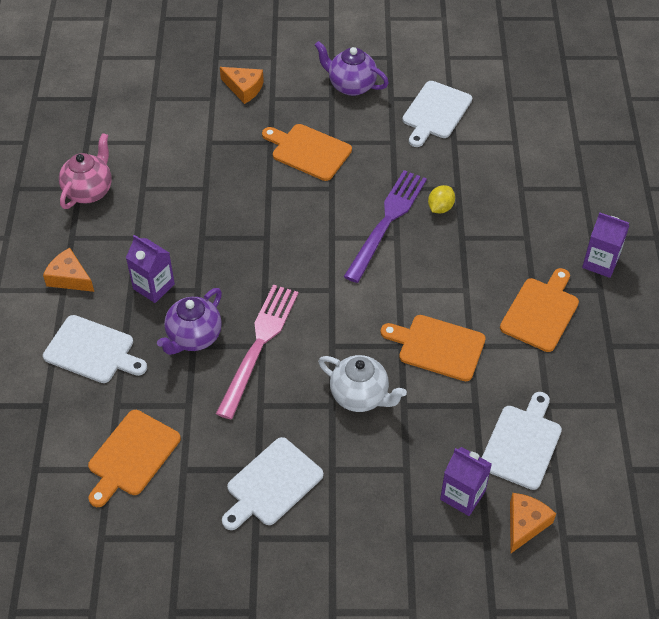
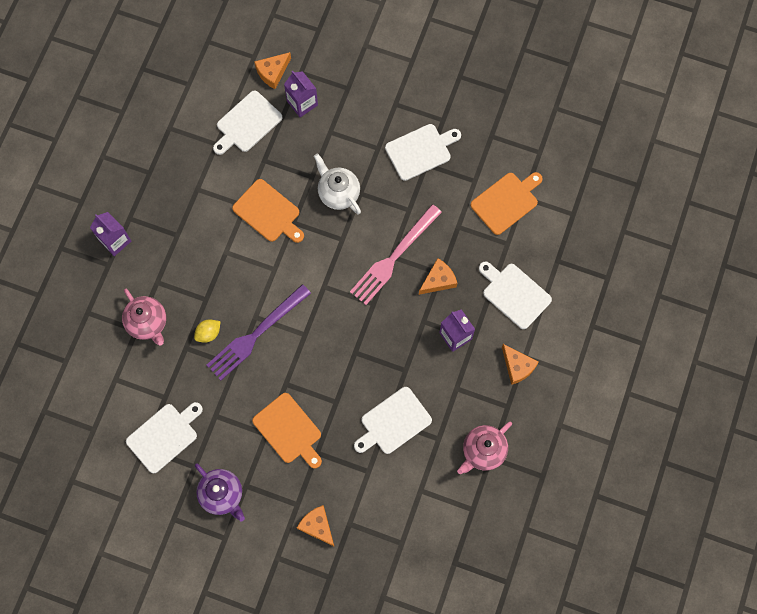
camera: 160 degrees left, 20 degrees up
(193, 337) = (438, 280): purple teapot -> orange cheese
(197, 188) = (393, 422): none -> white cutting board
(512, 197) = (148, 323): none -> pink teapot
(541, 312) = (181, 215): orange cutting board -> none

